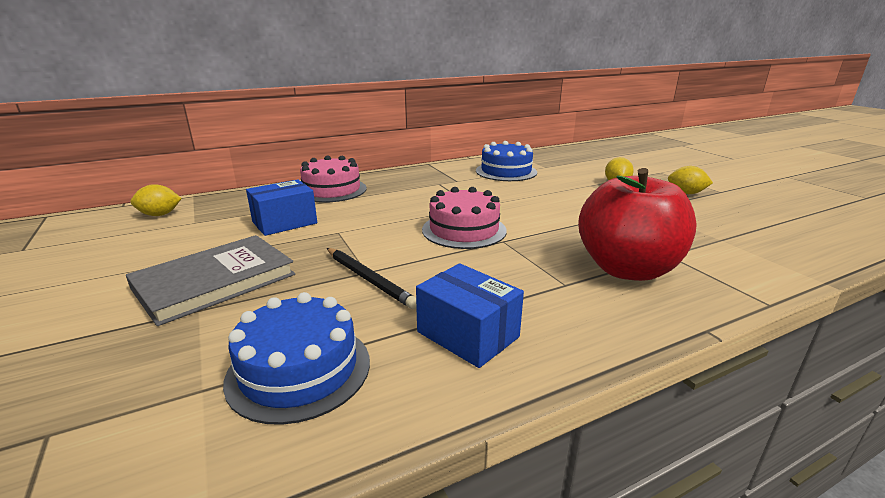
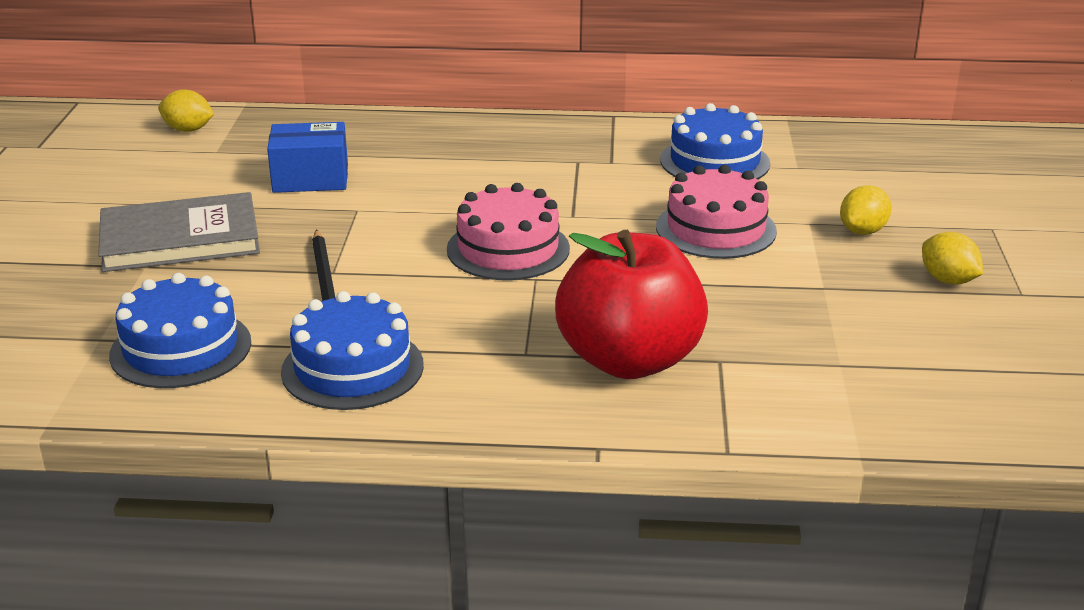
camera: 30 degrees right, 5 degrees up
(332, 190) = (417, 137): pink cake -> pink cake (716, 229)
(468, 334) = (352, 368): blue box -> blue cake

